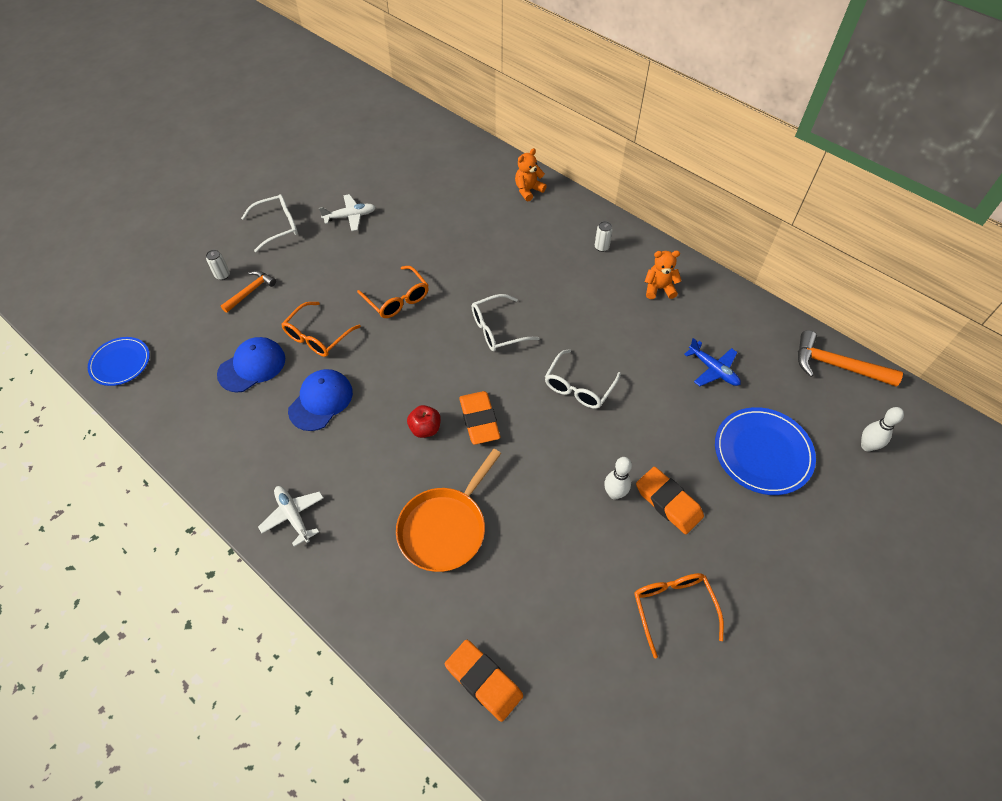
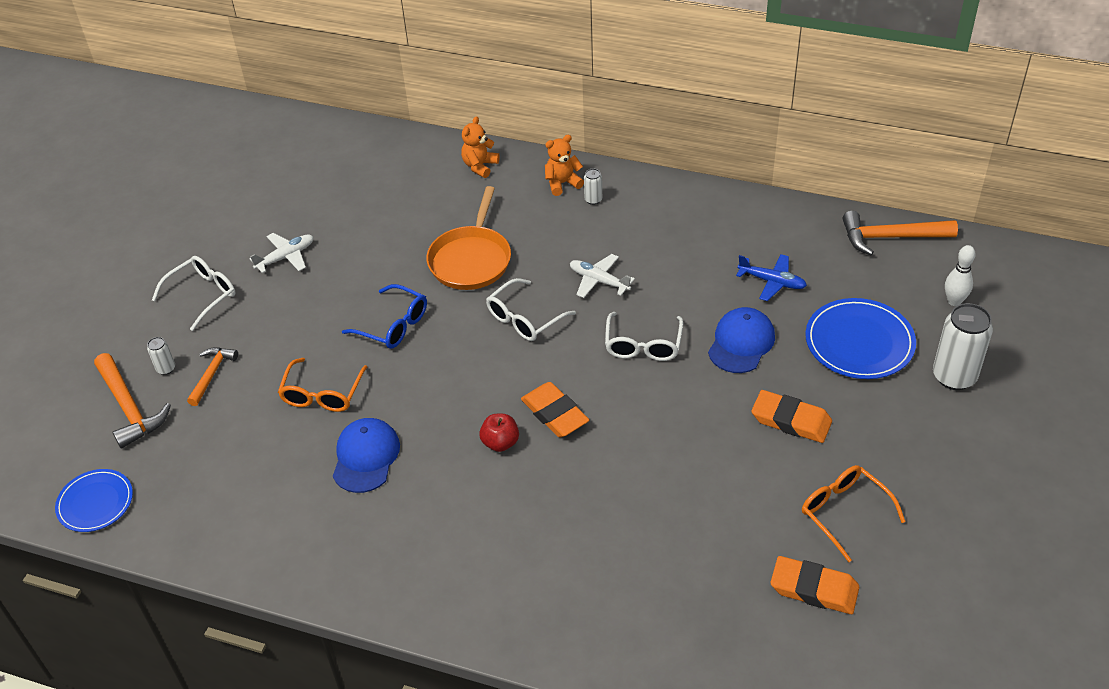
camera: 20 degrees left, 10 degrees down
(182, 297) = (129, 408): none -> orange hammer
(252, 366) = (262, 450): blue cap -> blue cap (741, 343)
(293, 516) = (402, 579): white plane -> white plane (598, 281)
(397, 299) = (394, 325): orange glasses -> blue glasses
(445, 528) = (576, 529): orange pan -> orange pan (471, 260)
(484, 681) = (694, 649): orange eraser -> orange eraser (814, 589)
(614, 493) = (733, 432): white bowling pin -> none
(659, 288) = (676, 222): orange teddy bear -> orange teddy bear (562, 183)
(833, 518) = (954, 376): none -> white can

